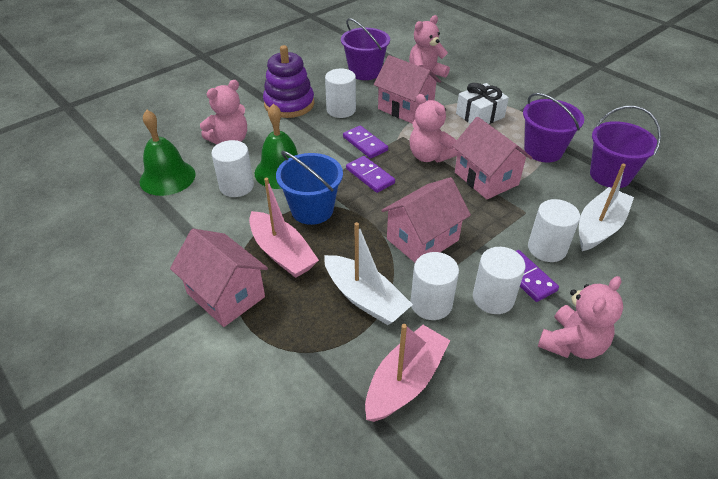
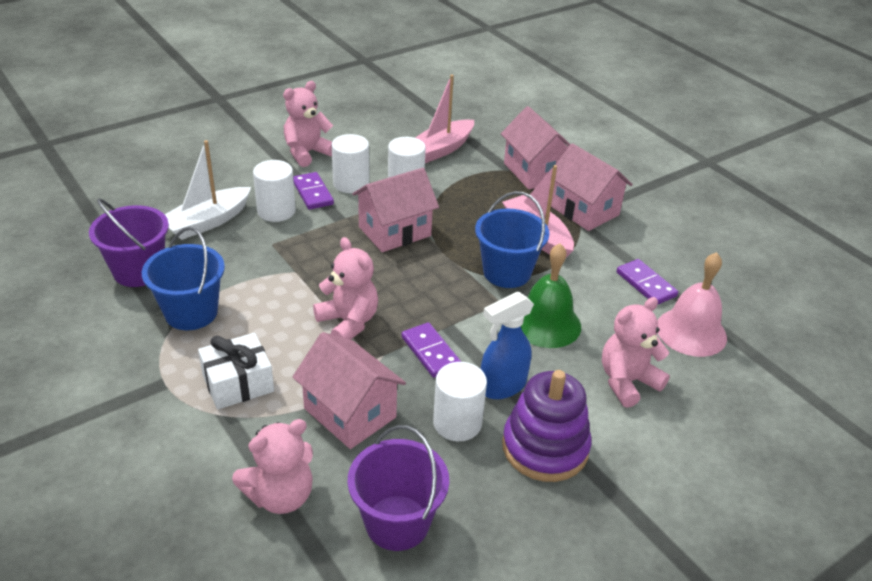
camera: 175 degrees left, 5 degrees down
(167, 177) = (691, 332): green bell -> pink bell
(236, 186) = (599, 310): white cylinder -> none
(314, 129) = (502, 386): none -> blue spray bottle
(365, 298) = (461, 195): white boat -> none
(370, 176) = (433, 304): purple domino -> purple domino (646, 284)
(486, 178) = (291, 284): pink house -> pink house (534, 172)
(543, 150) = (191, 312): purple bucket -> blue bucket

